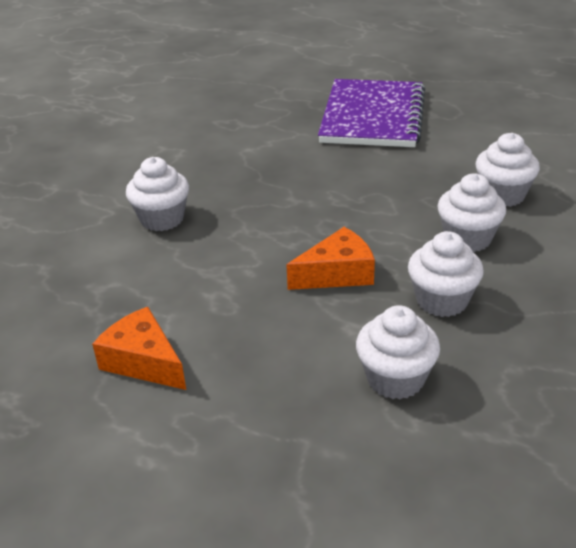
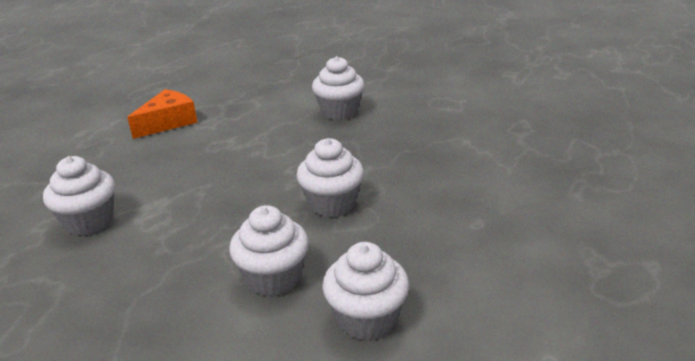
camera: 90 degrees right, 5 degrees down
(337, 274) = (237, 194): orange cheese -> none
(373, 116) = (571, 218): purple notebook -> none
(442, 300) = (174, 252): white cupcake -> white cupcake (332, 204)

